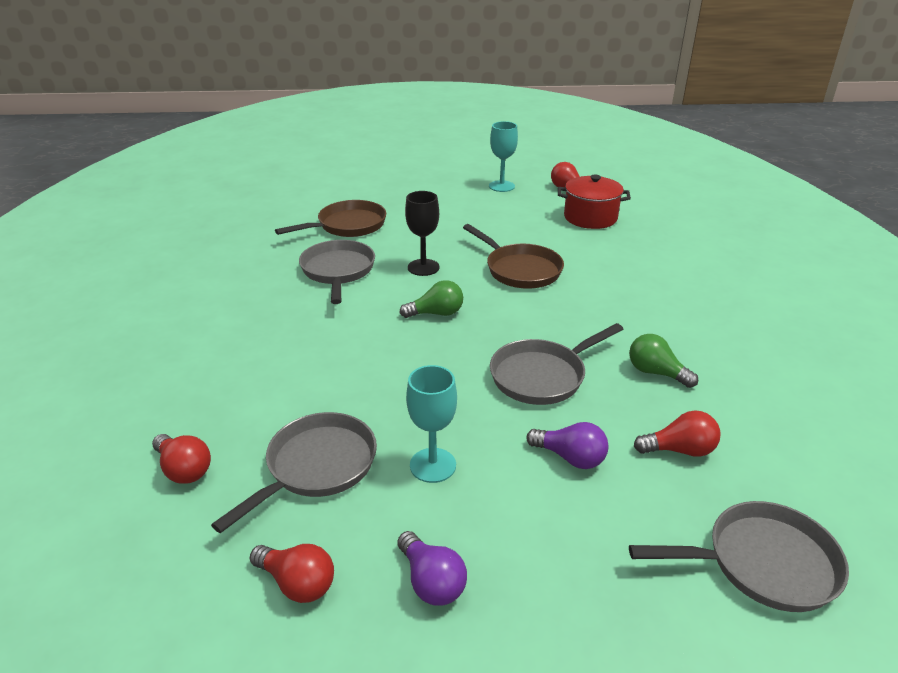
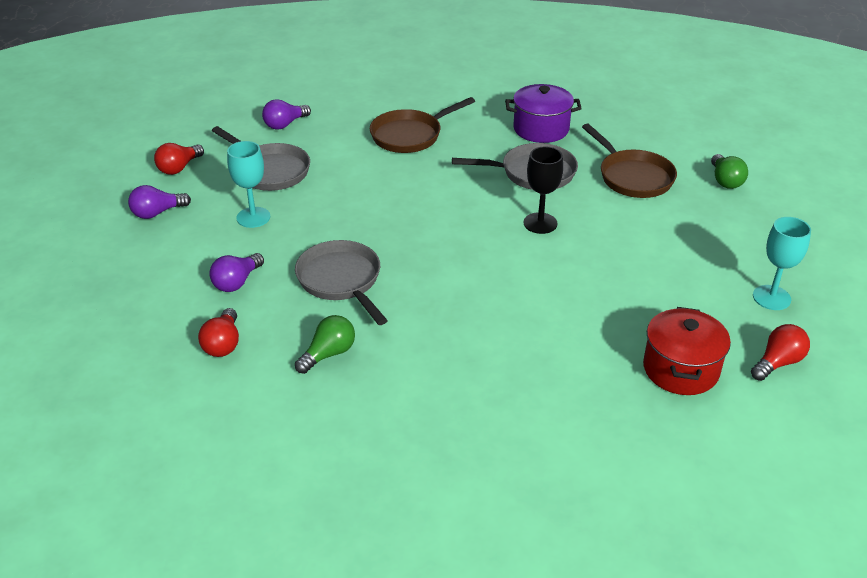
camera: 95 degrees right, 5 degrees up
(184, 469) = (285, 124): red light bulb -> purple light bulb
(253, 267) = (541, 129): none -> purple pot
(436, 313) = (451, 227): green light bulb -> green light bulb (725, 181)
(520, 270) = (534, 288): brown pan -> brown pan (410, 135)
(762, 564) = (99, 357): grey pan -> none

